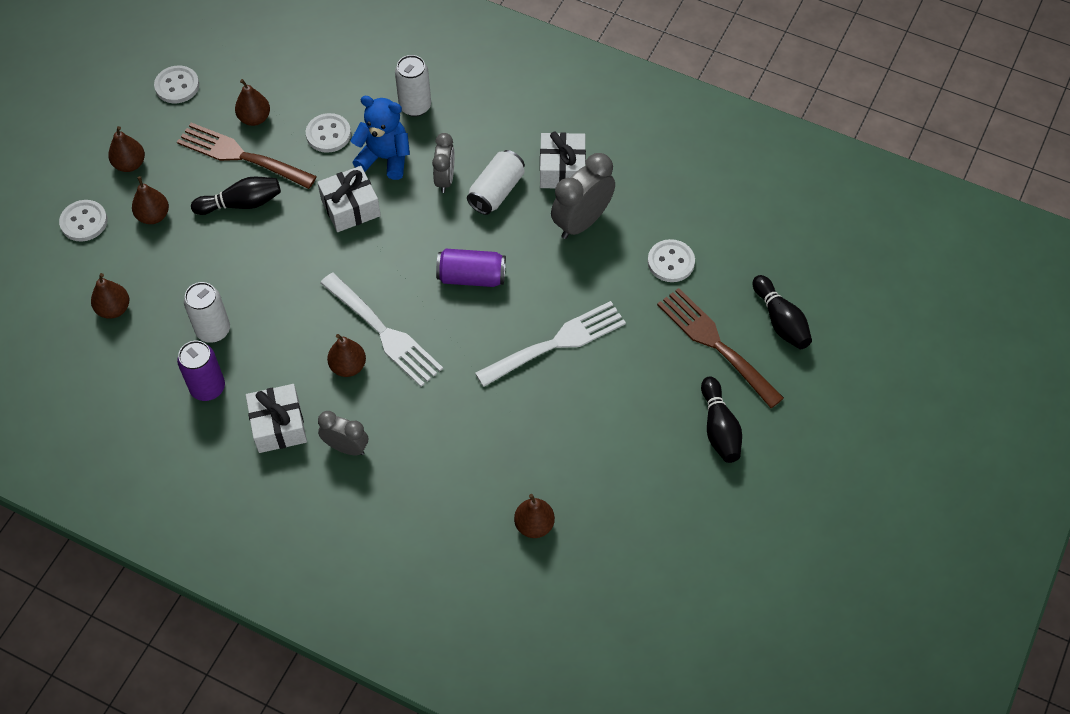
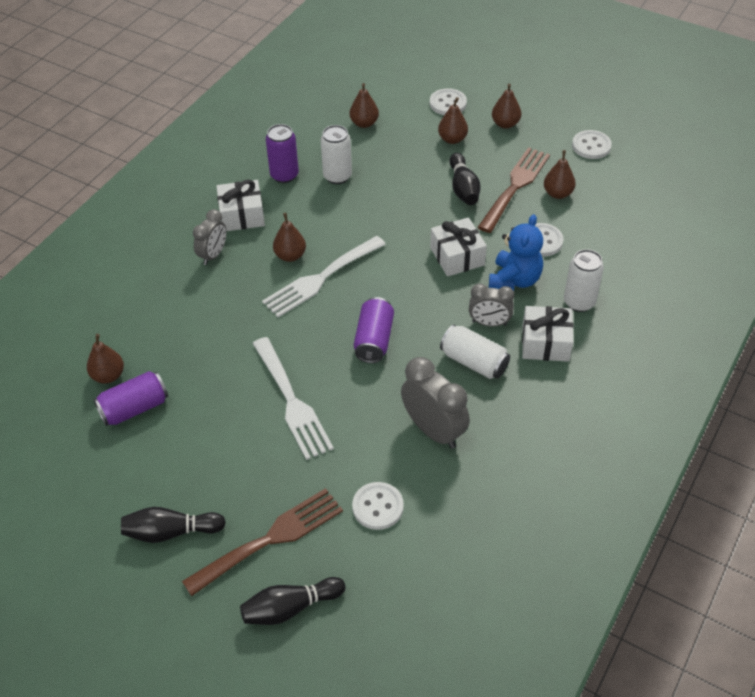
camera: 95 degrees right, 10 degrees down
(562, 170) = (501, 417): white gift -> white gift (545, 343)
(576, 489) = (134, 408): none -> purple can

